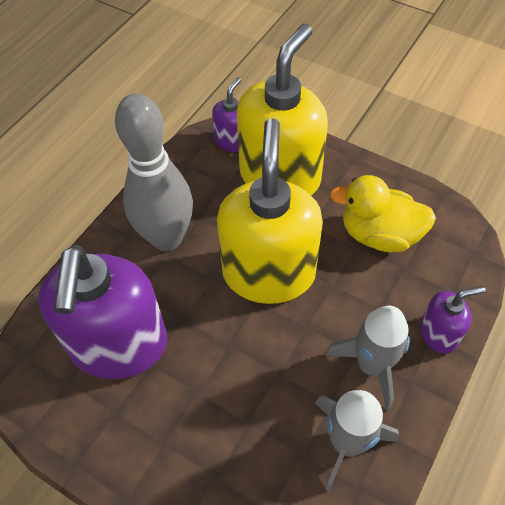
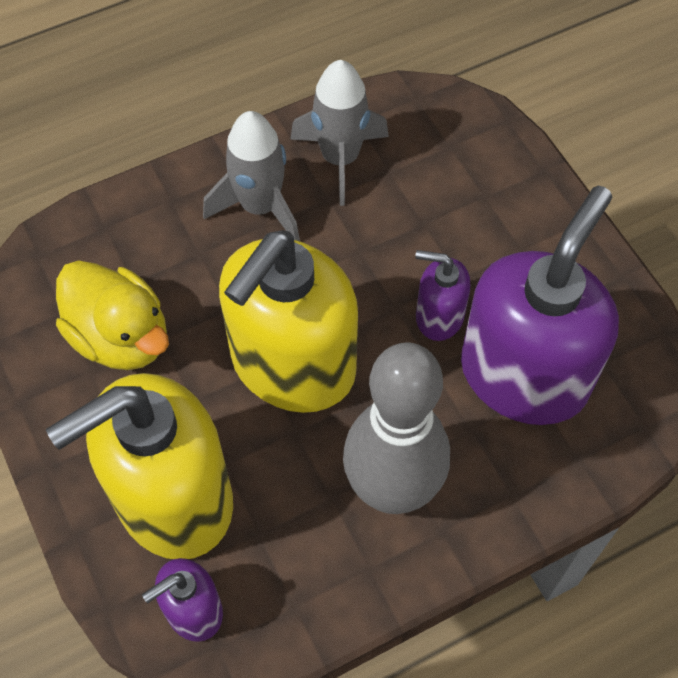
camera: 150 degrees left, 5 degrees up
(438, 334) = (164, 198): purple soap dispenser -> purple soap dispenser (439, 316)

